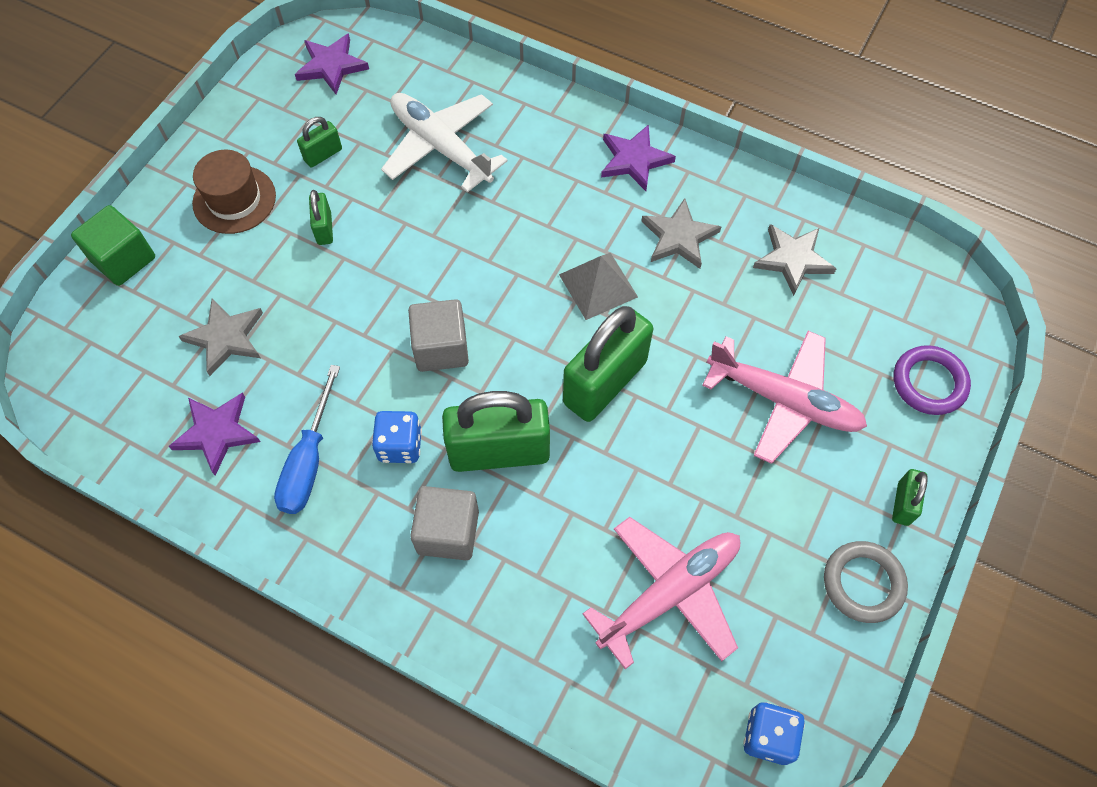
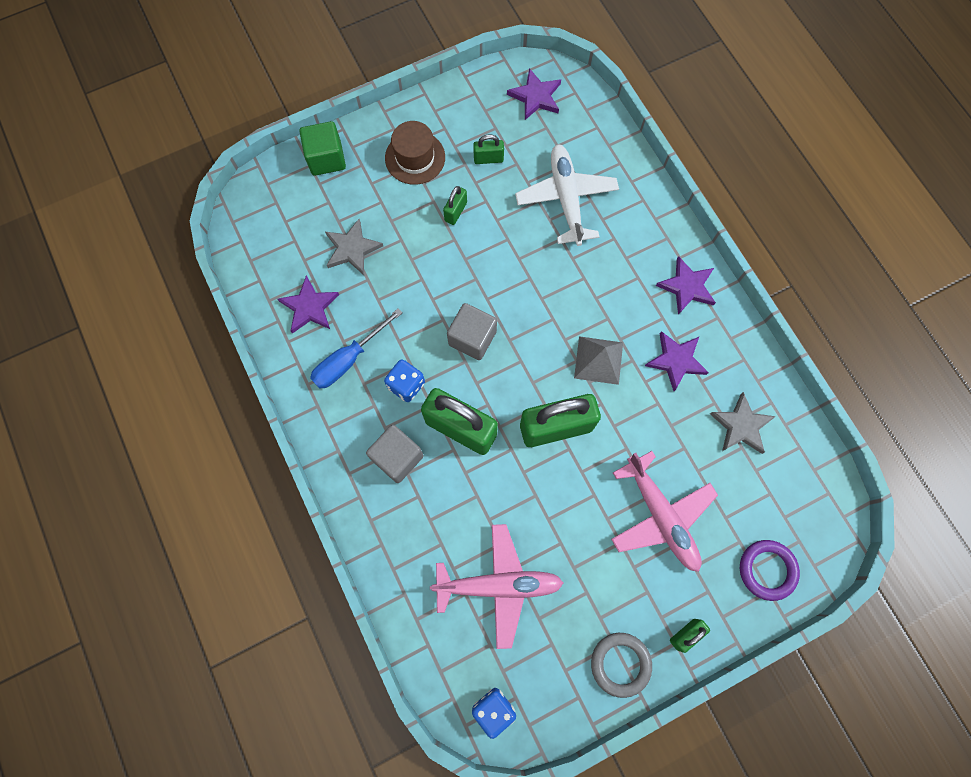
camera: 35 degrees right, 10 degrees up
(679, 237) = (676, 361): grey star -> purple star

